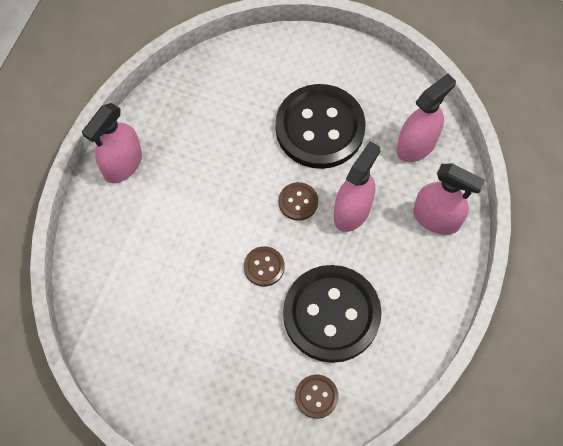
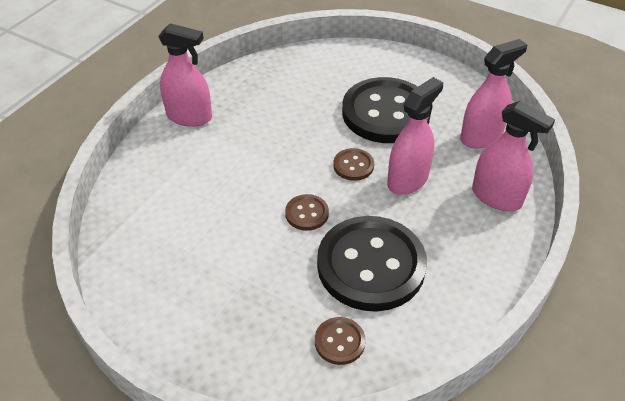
camera: 10 degrees right, 20 degrees down
(123, 164) = (189, 117): pink spray bottle -> pink spray bottle turned 120 degrees counterclockwise

